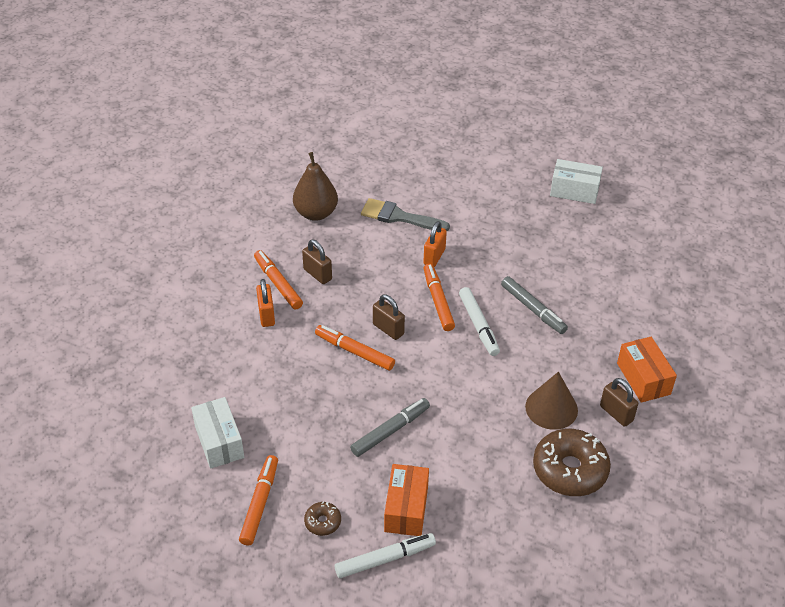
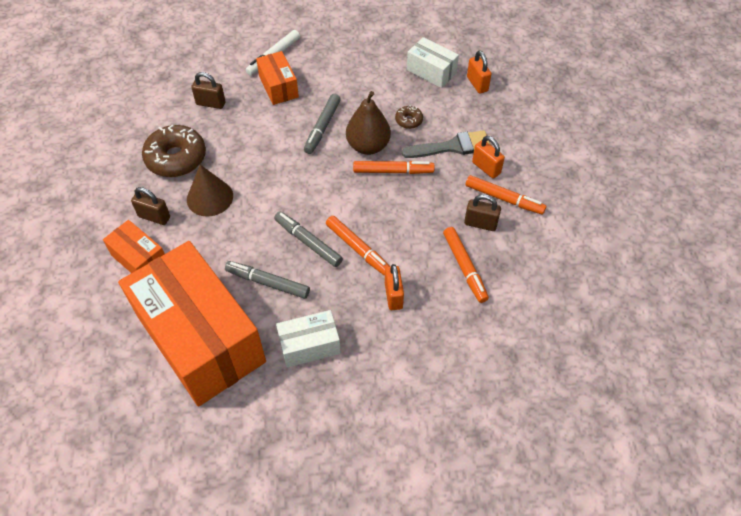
camera: 150 degrees right, 10 degrees up
(187, 402) = (477, 84): none -> orange padlock
(259, 503) = (373, 52): orange marker -> orange marker (465, 267)
(316, 213) = (541, 289): brown pear -> brown pear (368, 146)
(322, 522) = (326, 59): brown donut -> brown donut (408, 120)
(388, 329) = (381, 202): brown padlock -> brown padlock (211, 103)
(399, 217) = (461, 327): grey brush -> grey brush (452, 147)
(478, 325) = (308, 242): white marker -> grey marker
(574, 191) = (297, 475): white box -> white box (309, 345)
(609, 293) = (200, 338): none -> orange box

